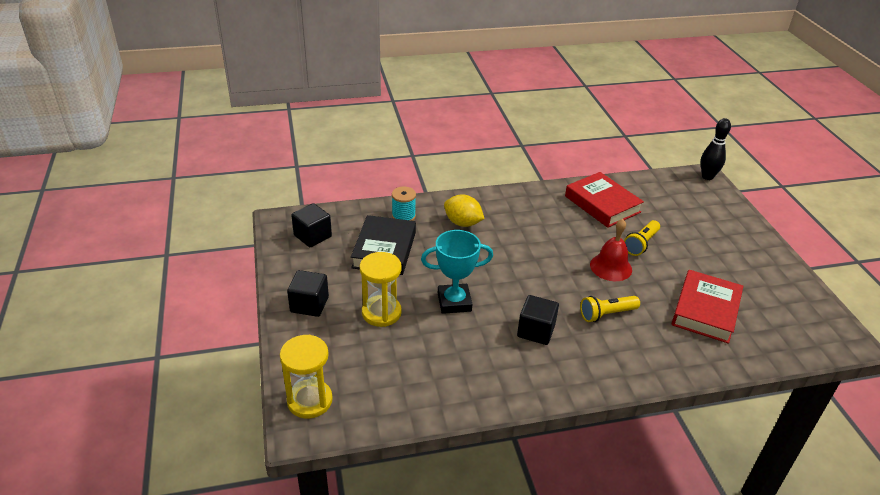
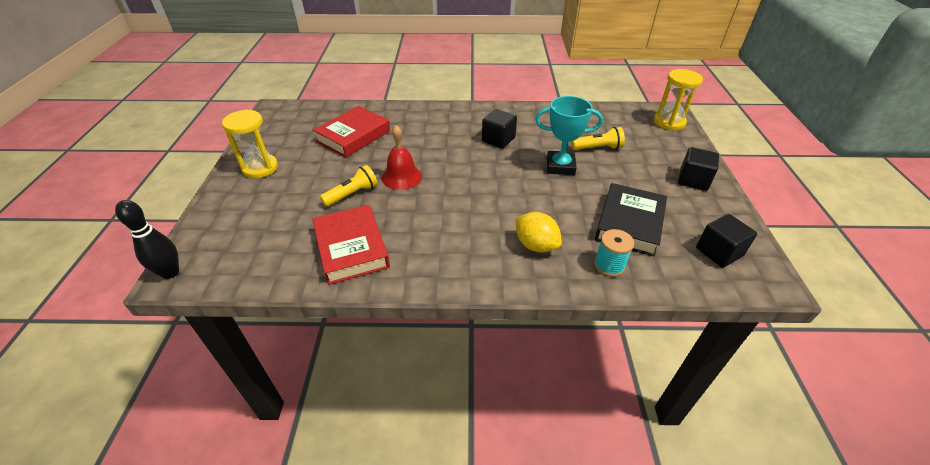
camera: 165 degrees left, 5 degrees up
(381, 313) = (625, 166): yellow hourglass -> yellow hourglass (260, 168)
(606, 314) = (435, 143): yellow flashlight -> yellow flashlight (597, 148)

